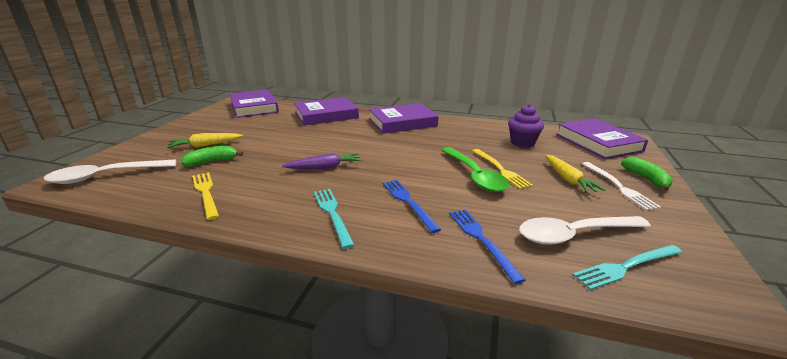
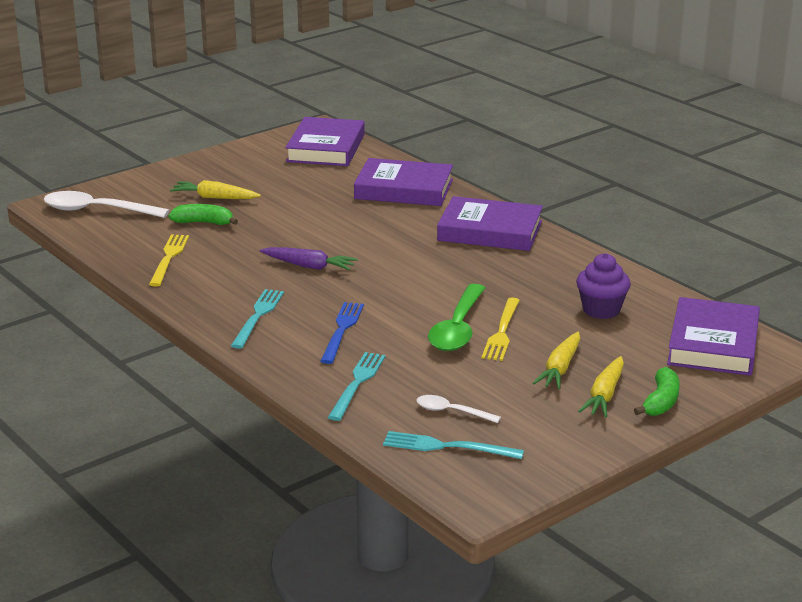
camera: 35 degrees right, 0 degrees up
(481, 240) = (357, 384): blue fork -> turquoise fork
(574, 235) = (451, 412): white spoon -> white spoon, size x0.53
(618, 186) = (604, 395): white fork -> yellow carrot

